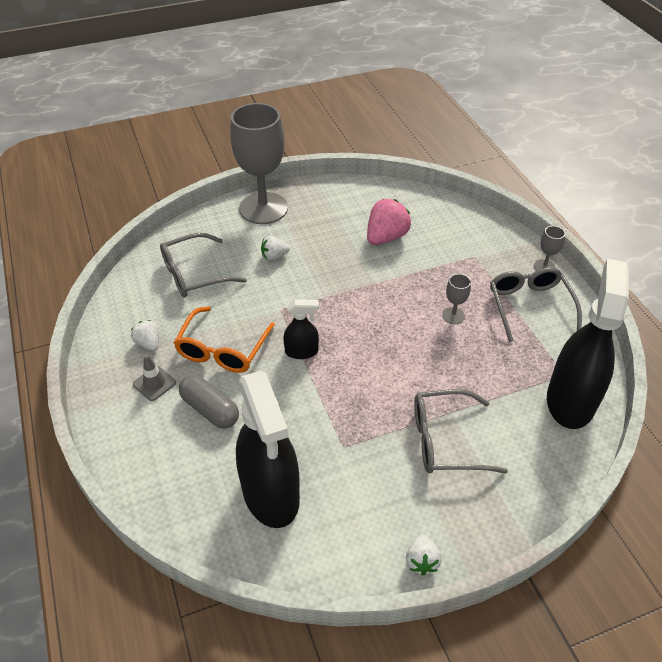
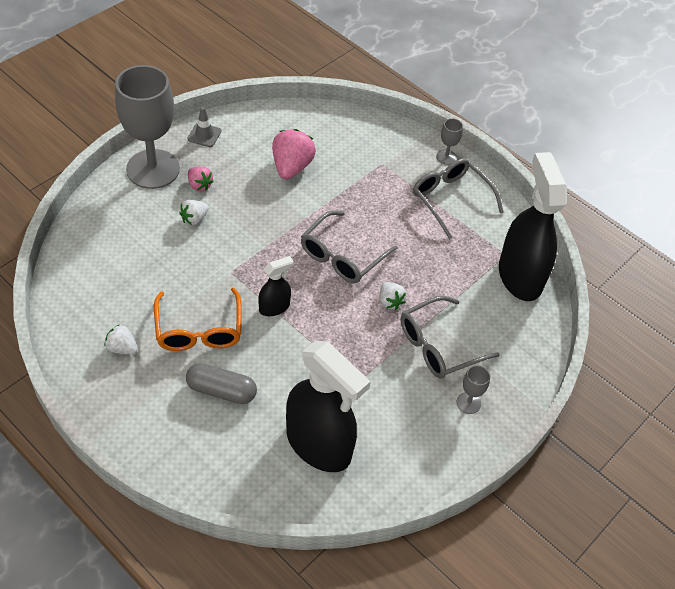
camera: 30 degrees left, 5 degrees up
(154, 383) = (153, 385): grey traffic cone -> grey traffic cone (204, 135)
(194, 274) = (124, 262): grey glasses -> grey glasses (342, 256)
(295, 231) = (199, 185): none -> pink strawberry
(421, 561) = (467, 451): white strawberry -> white strawberry (390, 302)
(453, 316) = (391, 229): grey goblet -> grey goblet (468, 403)

